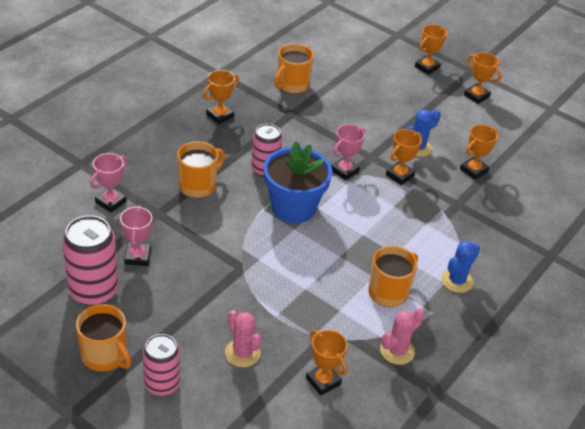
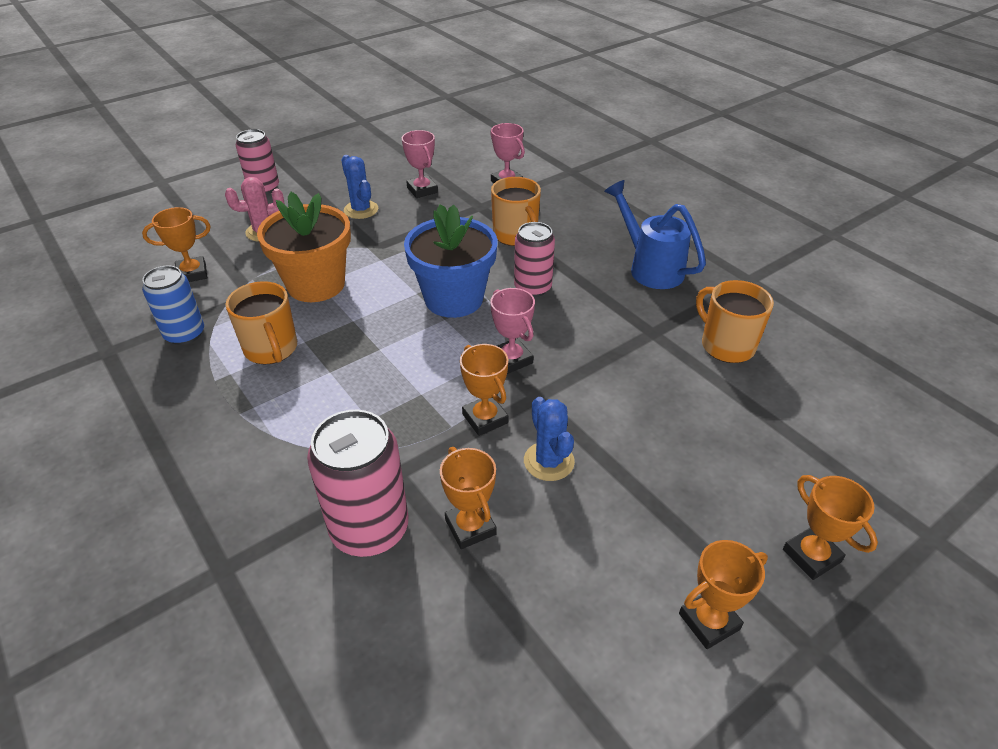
camera: 110 degrees right, 0 degrees up
(93, 291) = (391, 166): pink can -> pink can (369, 529)
(105, 356) = (314, 166): orange mug -> none
(138, 257) = (422, 190): pink trophy -> pink trophy turned 45 degrees clockwise
(220, 116) = (649, 267): orange trophy -> blue watering can
(306, 290) = (316, 284): none -> orange flower pot
(397, 351) = (185, 334): pink cactus -> blue can
(457, 281) = (248, 421): blue cactus -> blue cactus (361, 210)

